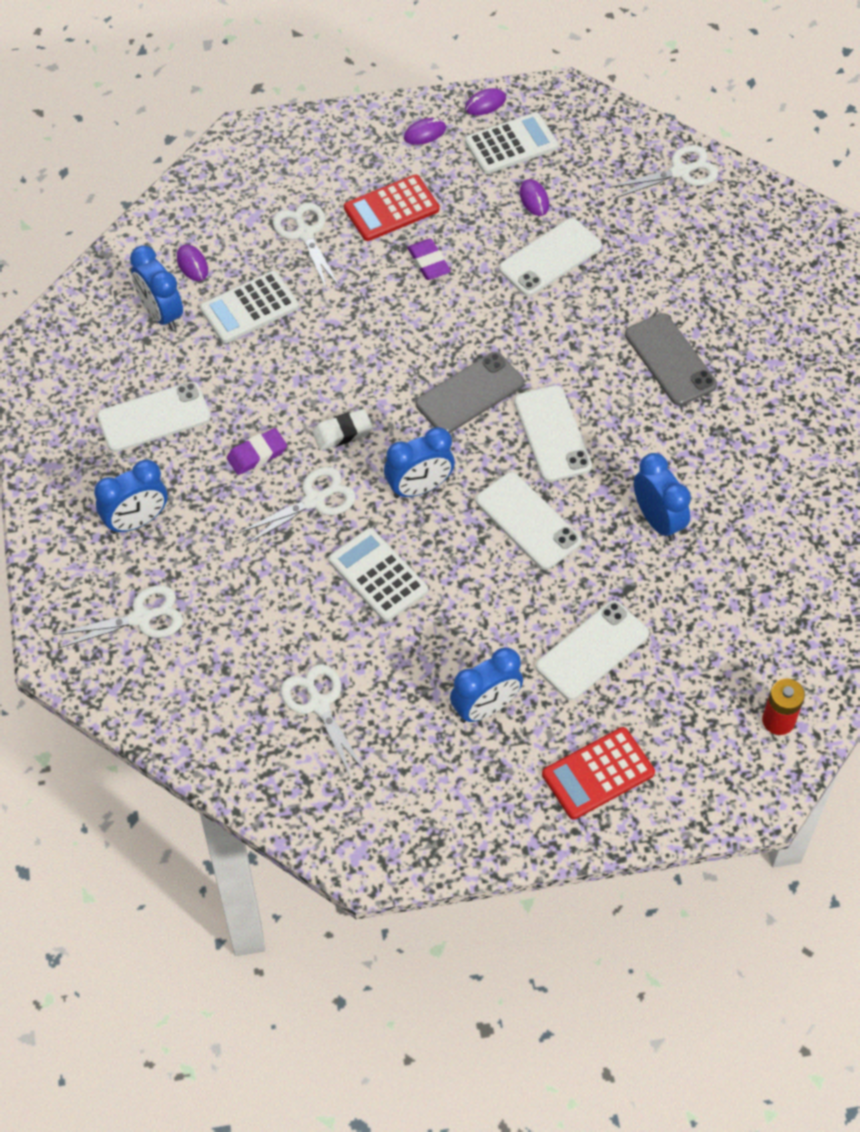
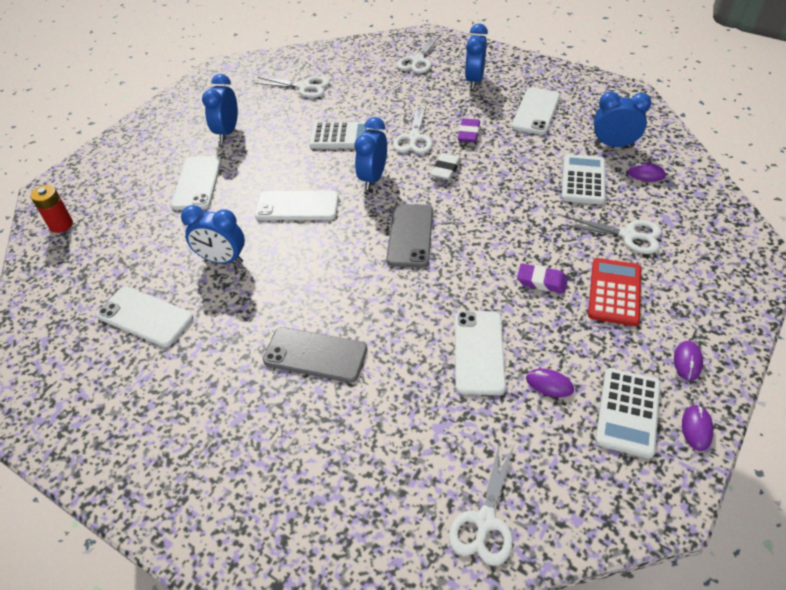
camera: 135 degrees right, 10 degrees down
(552, 434) = (337, 253): white phone -> white phone (145, 316)
(598, 774) = (145, 147): red calculator -> none

